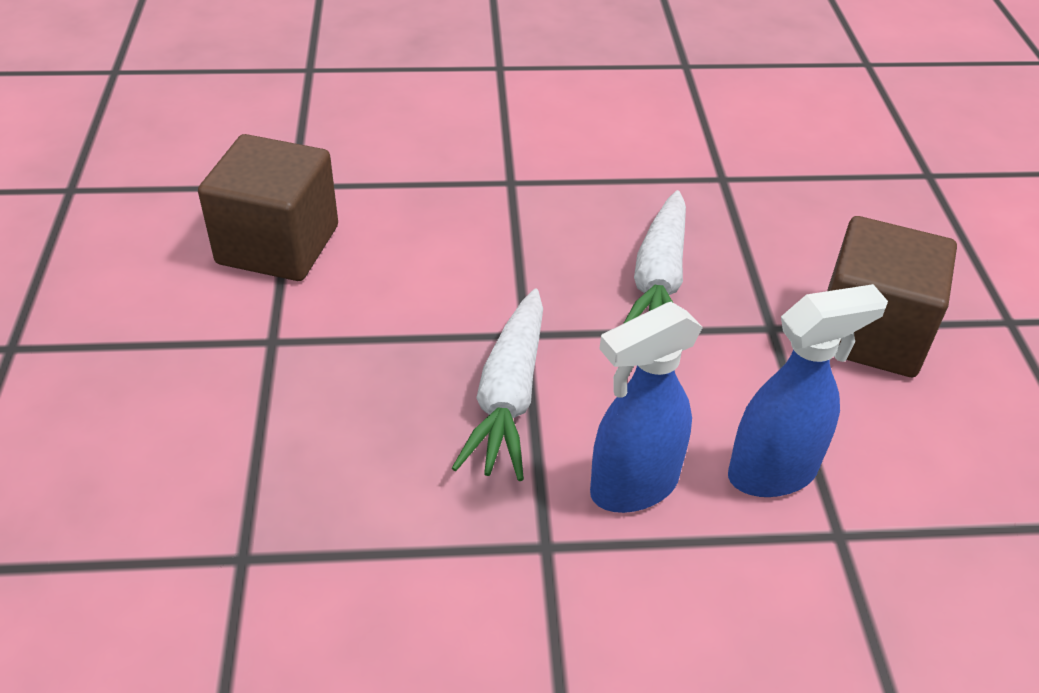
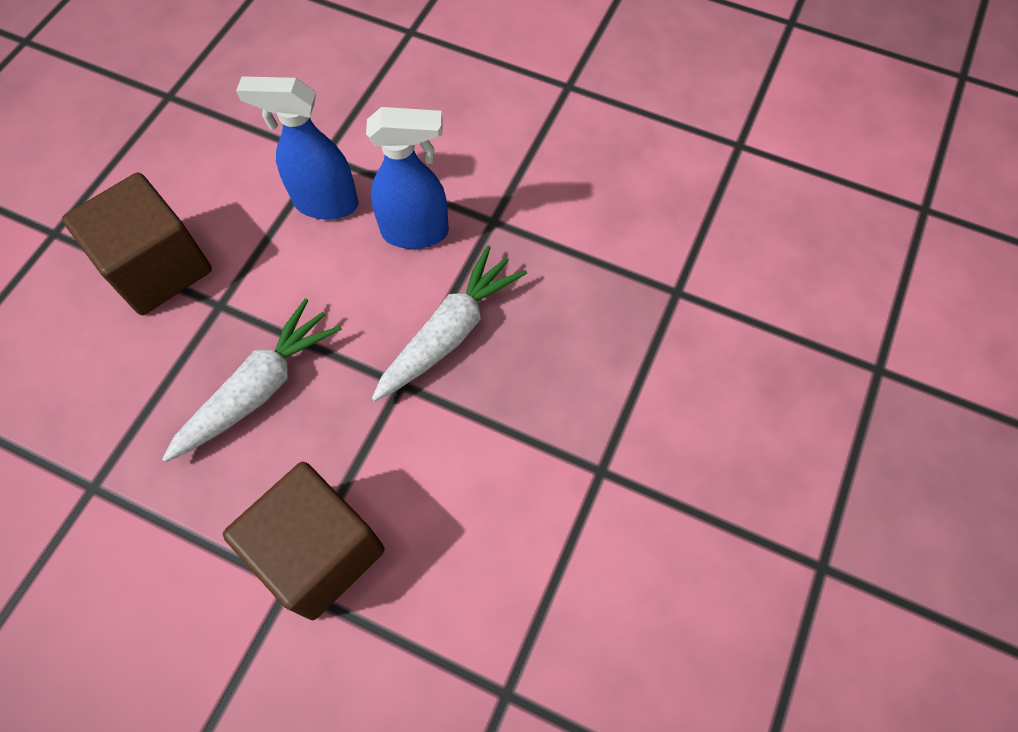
camera: 150 degrees left, 20 degrees up
(278, 245) = (556, 597): brown cube -> brown cube (319, 552)

